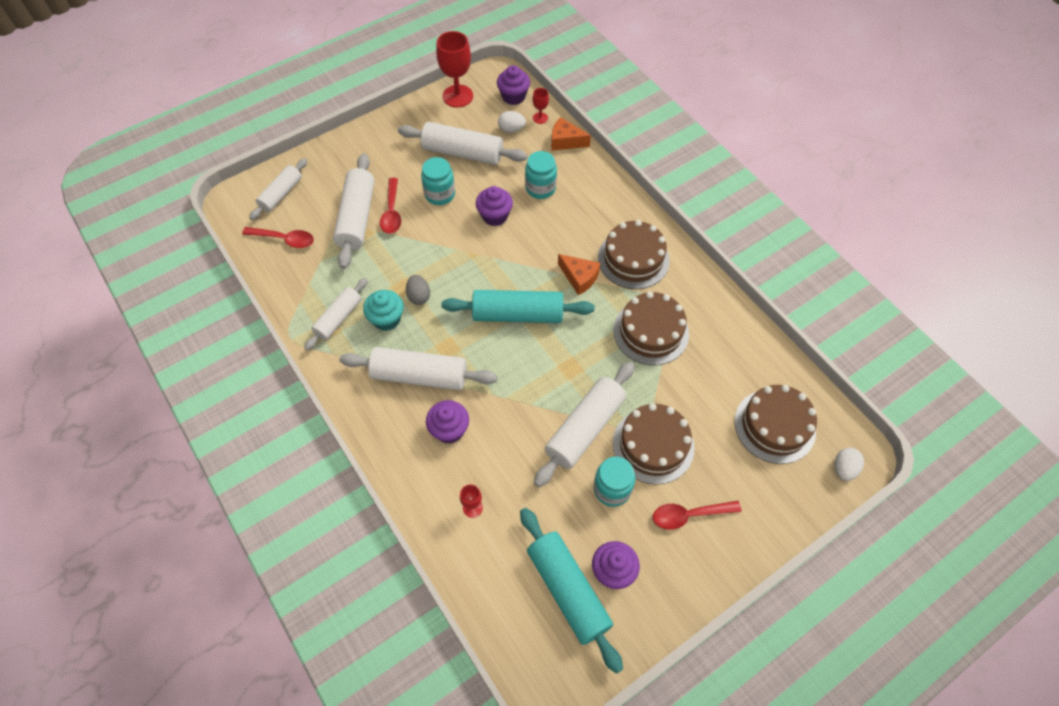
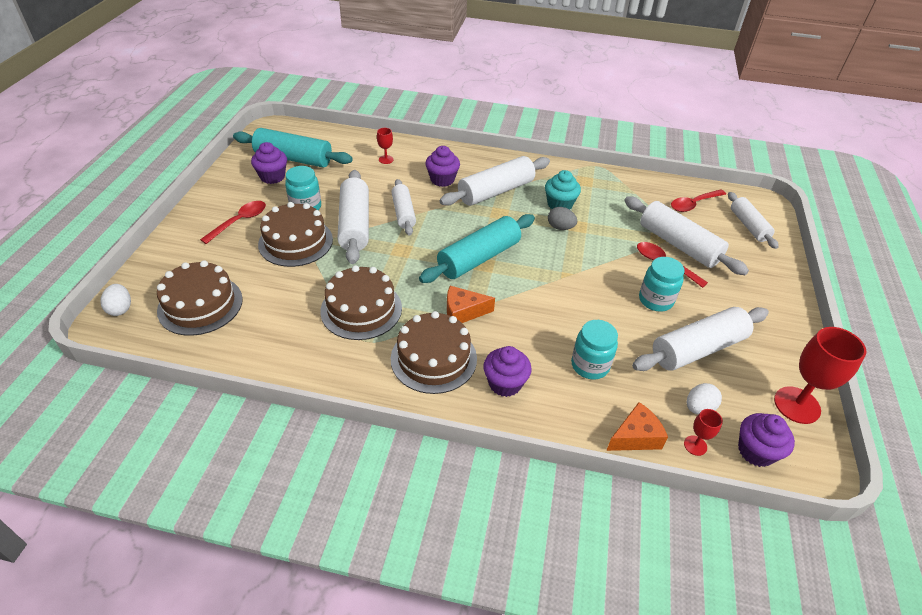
camera: 135 degrees right, 15 degrees down
(338, 318) = (588, 188): white rolling pin -> white rolling pin (403, 213)
(495, 216) = (591, 313): purple cupcake -> purple cupcake (505, 383)

